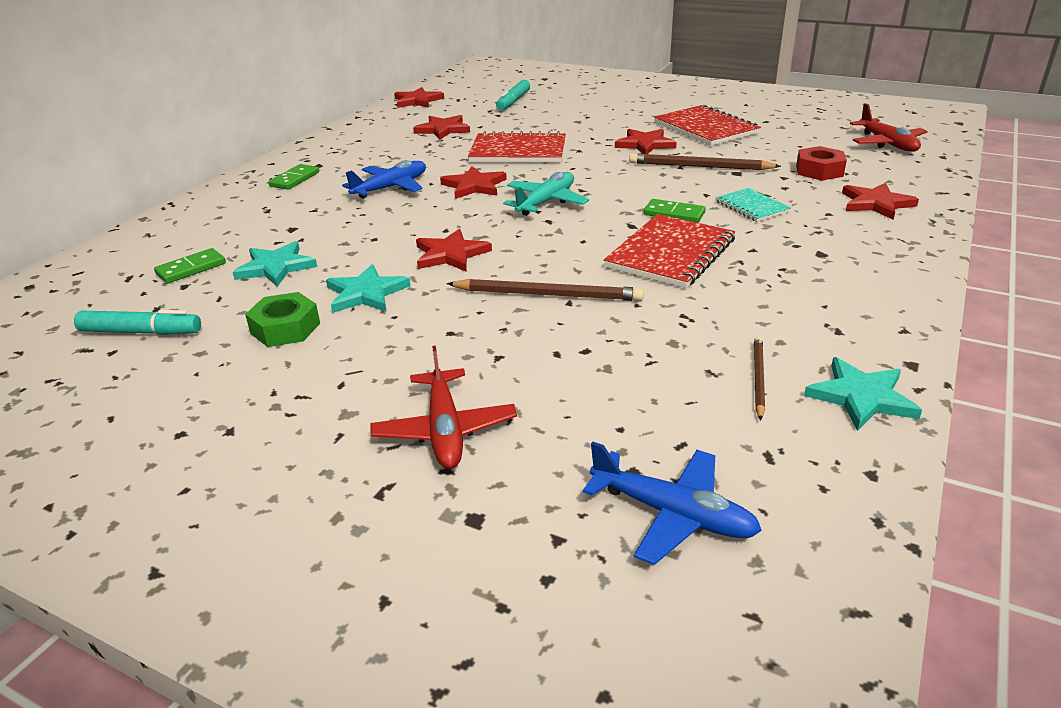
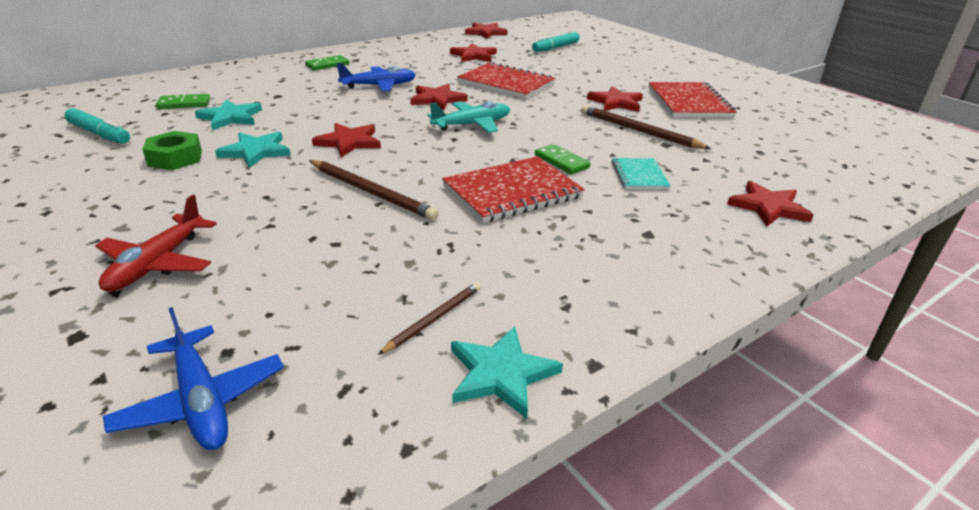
camera: 25 degrees right, 0 degrees up
(819, 171) = (749, 163): red nut -> none
(887, 143) = (857, 158): red plane -> none

